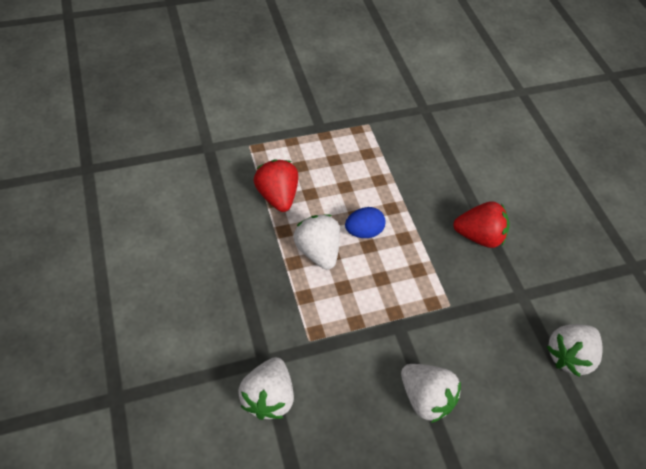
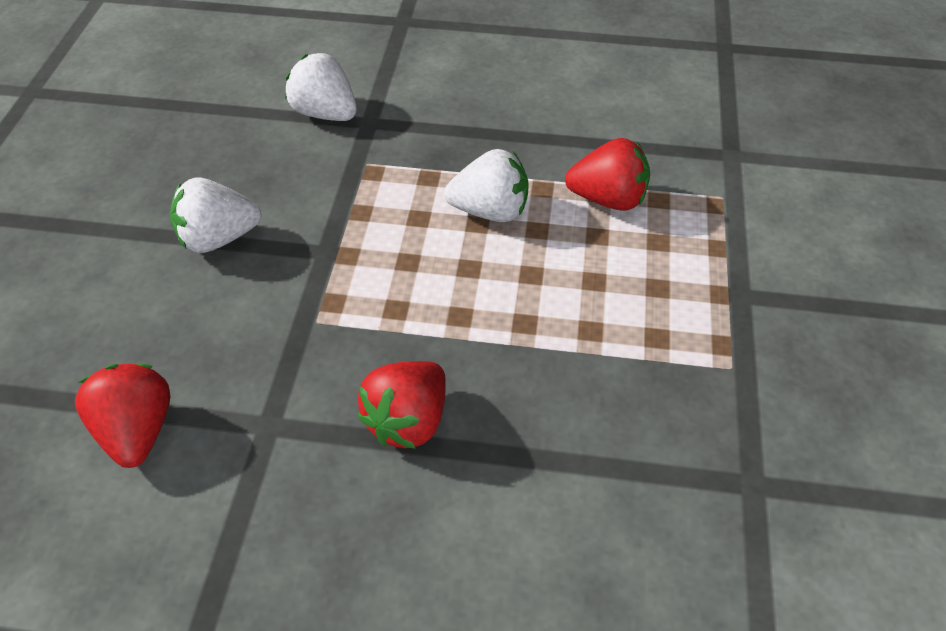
camera: 120 degrees right, 5 degrees down
(363, 231) = (497, 272): blue egg -> none
(568, 355) = (137, 431): white strawberry -> red strawberry

